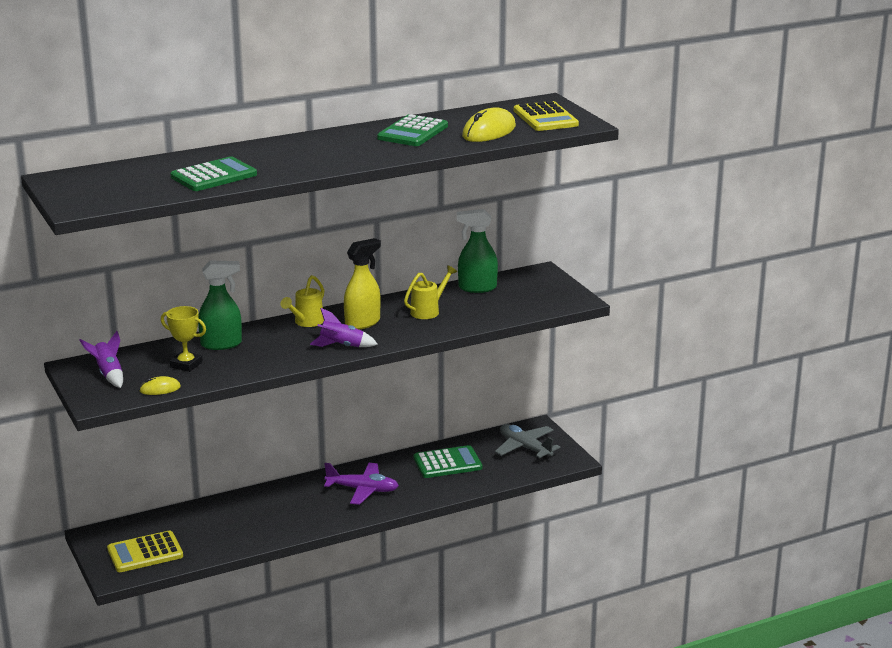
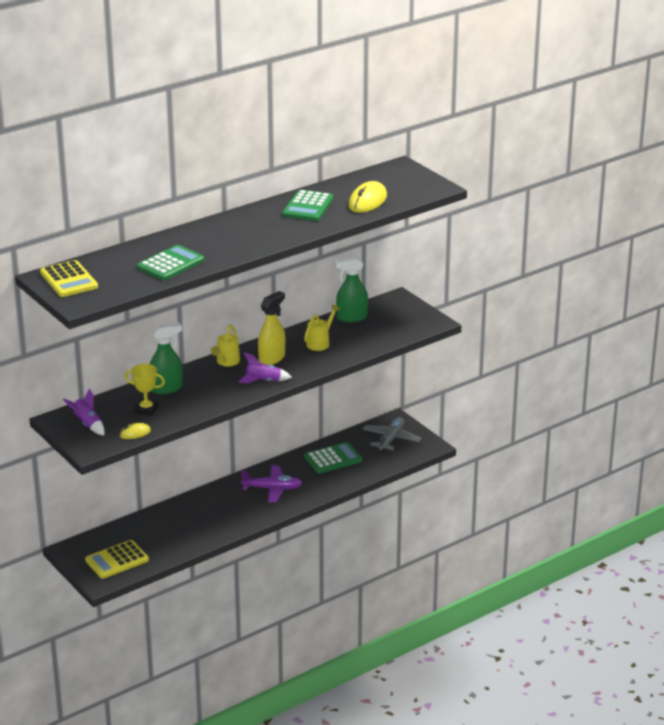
camera: 10 degrees left, 5 degrees up
(525, 448) = (391, 439): grey plane -> grey plane turned 75 degrees clockwise
(545, 118) = (407, 183): yellow calculator -> yellow calculator (69, 280)

